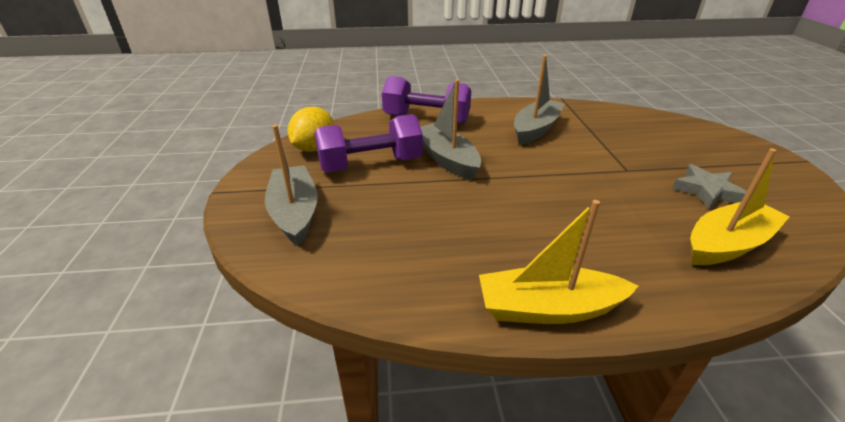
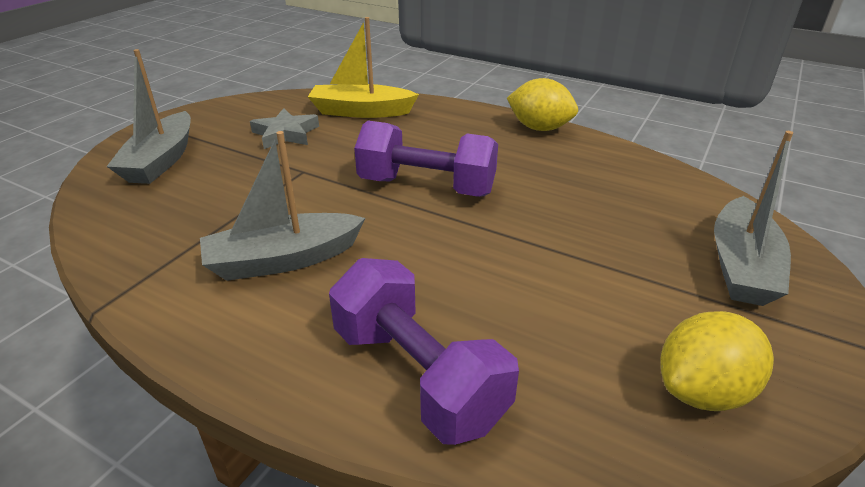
camera: 145 degrees left, 0 degrees up
(370, 165) = (605, 302): purple dumbbell -> purple dumbbell (426, 187)
(447, 159) = (481, 263): grey boat -> grey boat (161, 160)
(548, 308) = (539, 128): yellow boat -> yellow lemon

